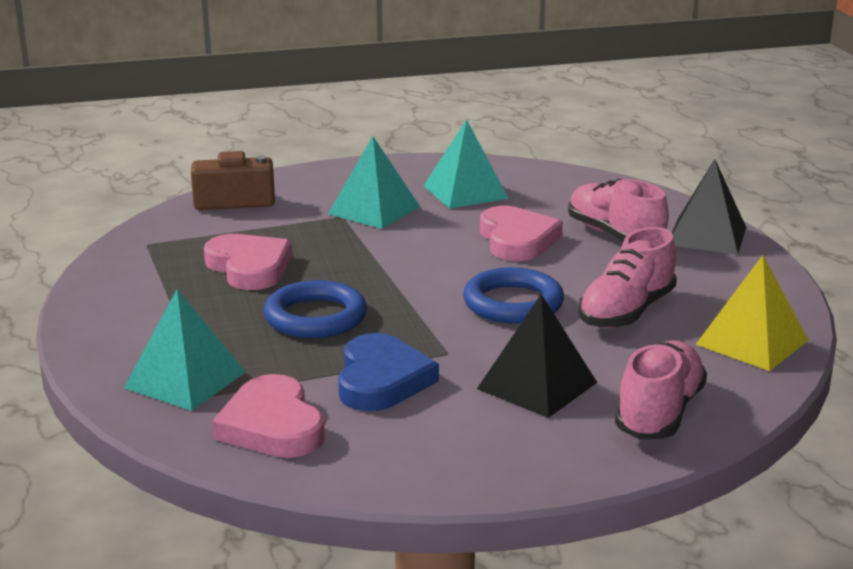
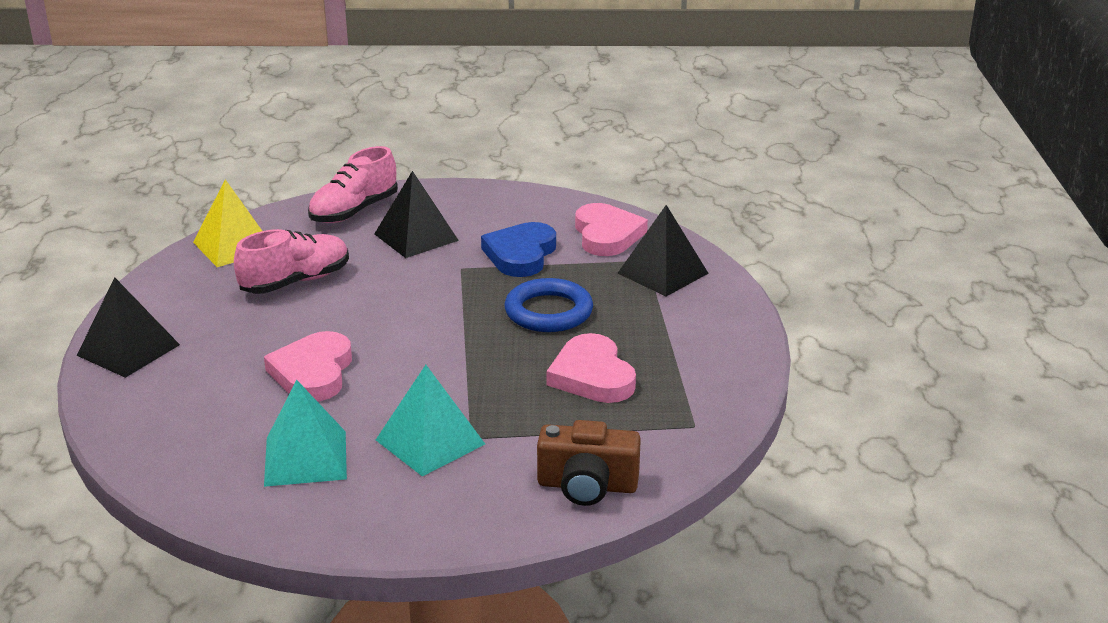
camera: 165 degrees left, 5 degrees up
(185, 380) = (662, 273): turquoise pyramid -> black pyramid
(513, 303) = (378, 302): blue ring -> none
(615, 235) = (213, 363): pink shoe -> none

